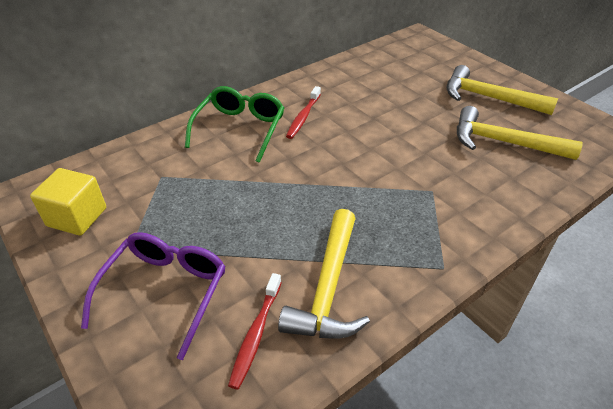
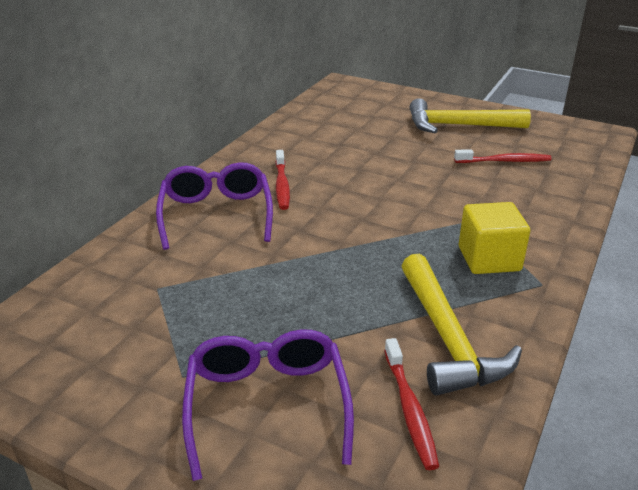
camera: 25 degrees left, 10 degrees down
(77, 217) = (77, 364): yellow cube -> yellow cube (489, 259)
(240, 129) = (216, 214): green glasses -> purple glasses
(503, 142) = (504, 161): yellow hammer -> red toothbrush

